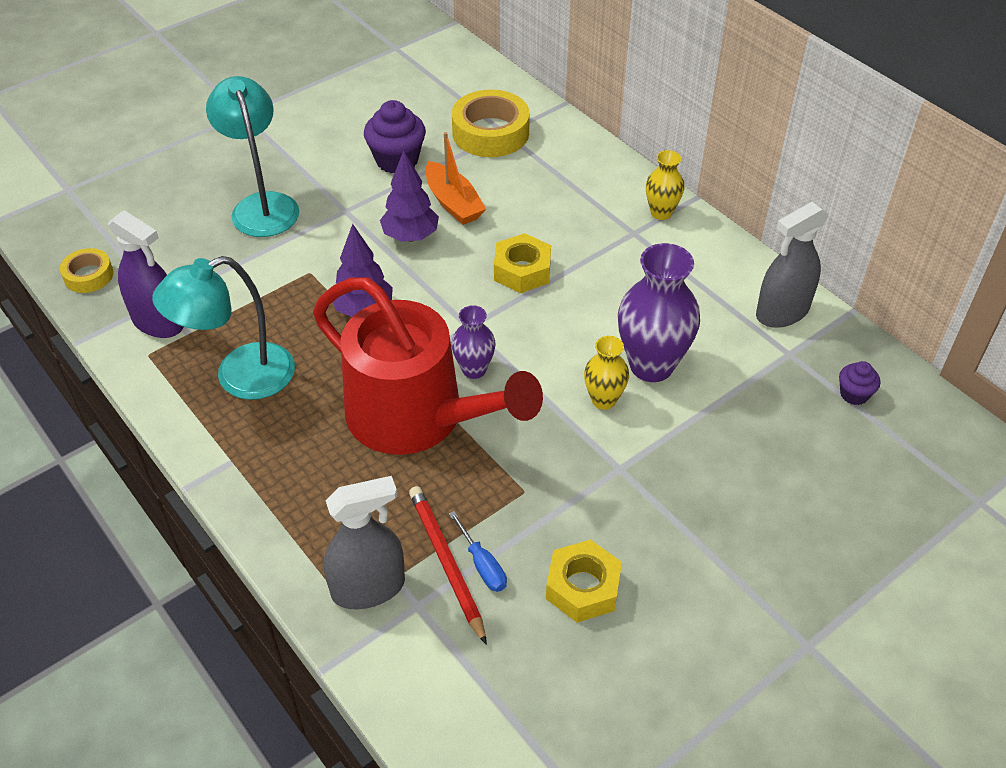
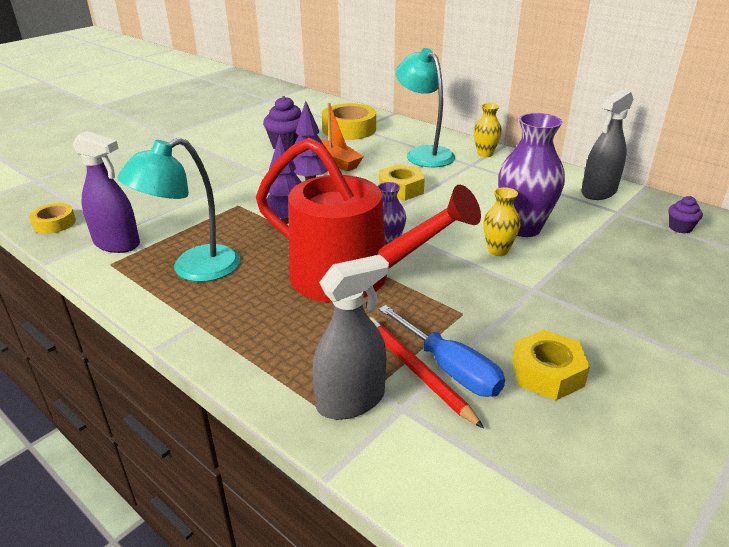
camera: 10 degrees left, 15 degrees down
(262, 205) = (192, 175): turquoise lamp -> turquoise lamp (424, 153)
(483, 565) = (450, 369): blue screwdriver -> blue screwdriver, size x1.70

